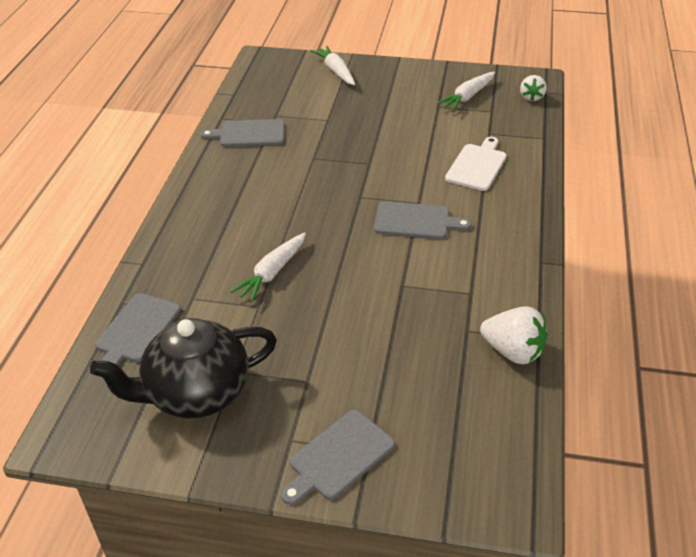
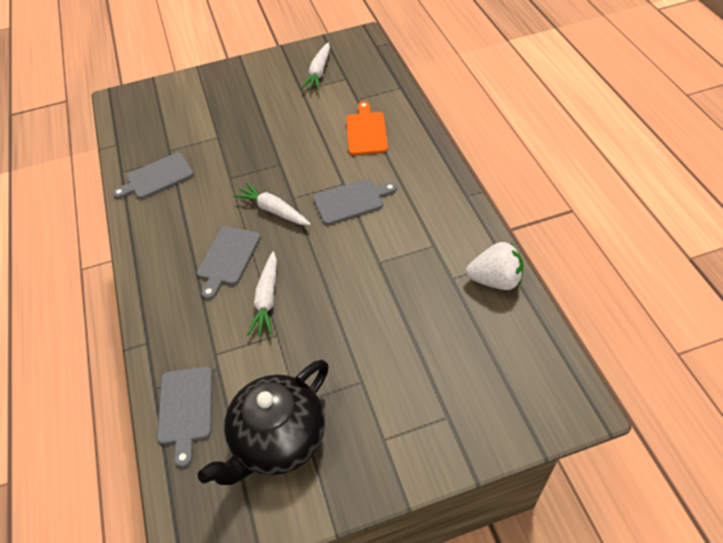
camera: 25 degrees left, 10 degrees up
(335, 71) = (193, 88): white carrot -> white carrot (274, 210)
(338, 457) = (429, 434): grey cutting board -> grey cutting board (228, 258)
(477, 165) = (366, 131): white cutting board -> orange cutting board
(531, 97) = (368, 54): white strawberry -> none

